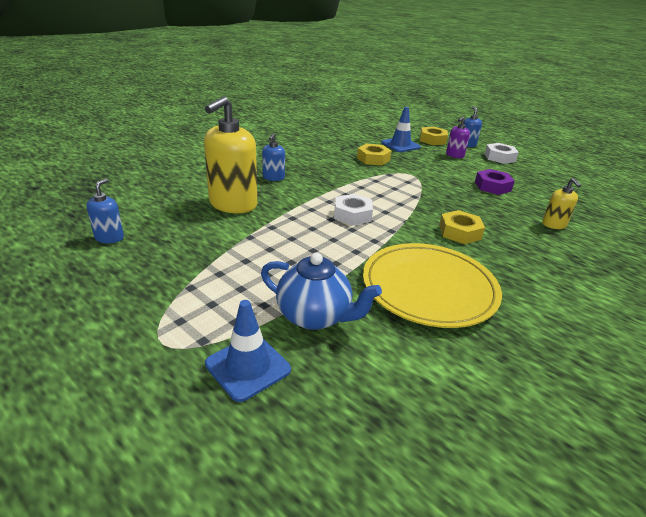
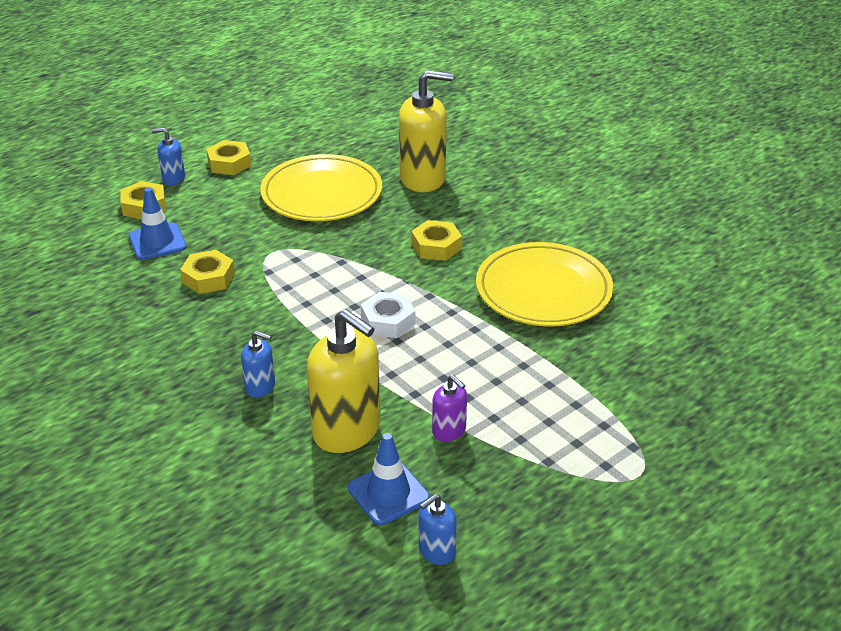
camera: 80 degrees left, 5 degrees up
(109, 237) = (436, 551): blue soap dispenser -> blue soap dispenser turned 60 degrees counterclockwise
(248, 367) = (664, 416): blue traffic cone -> blue traffic cone (388, 493)
(315, 316) = (592, 370): blue teapot -> none
(454, 155) = (212, 199): purple soap dispenser -> purple soap dispenser (449, 431)
(492, 186) = (322, 193): purple nut -> yellow plate
(499, 157) = (229, 163): white nut -> yellow nut
(554, 225) = (423, 179): yellow soap dispenser -> yellow soap dispenser, size x2.05

